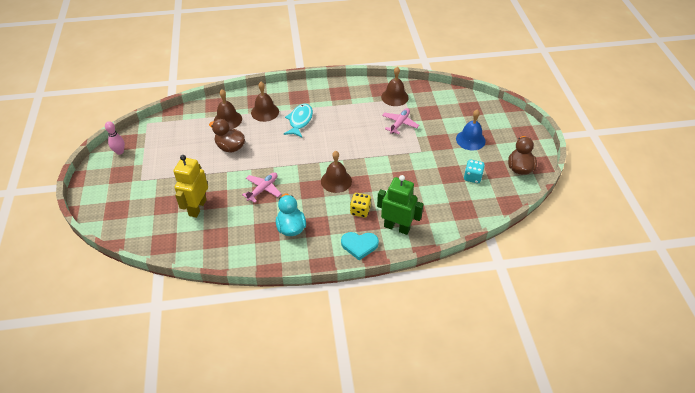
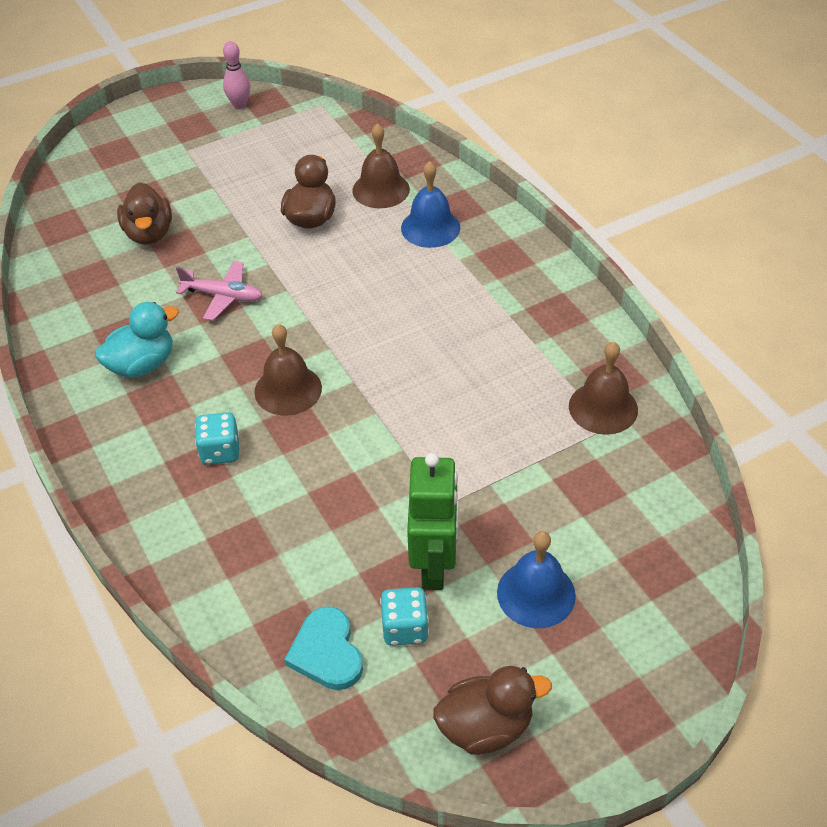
camera: 70 degrees right, 0 degrees up
(197, 207) = (149, 234): yellow robot -> brown duck
(265, 112) = (430, 227): brown bell -> blue bell
(300, 121) = (433, 283): turquoise fish -> none
(359, 245) = (129, 477): turquoise heart -> turquoise heart (326, 652)
(360, 211) = (220, 451): yellow dice -> turquoise dice
(397, 227) = (195, 524): green robot -> green robot (434, 565)
(399, 123) = (516, 442): pink plane -> none

